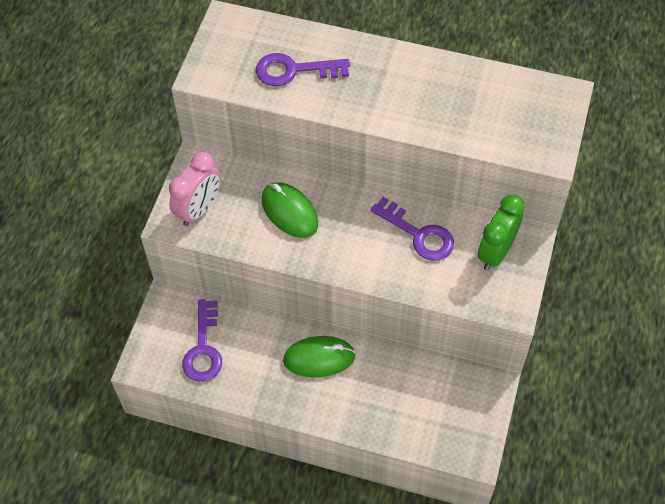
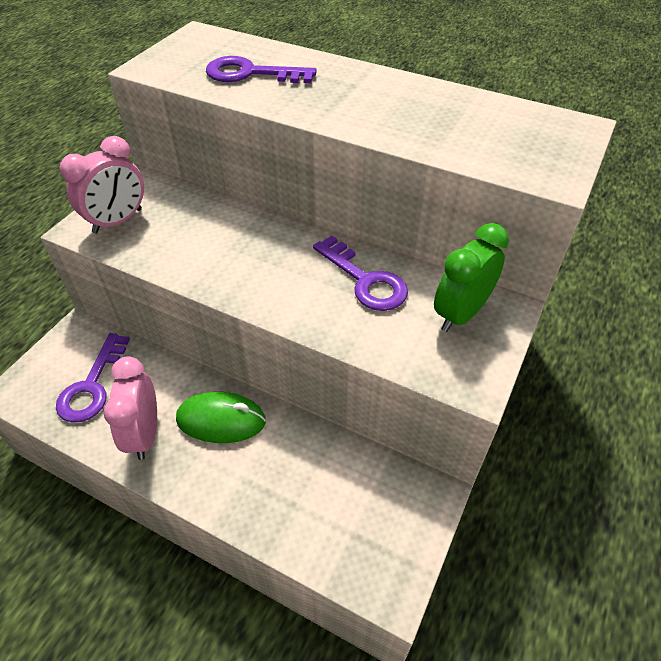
camera: 10 degrees right, 10 degrees down
(263, 380) = (145, 434): none -> pink clock
(289, 212) = (218, 237): green mouse -> none

